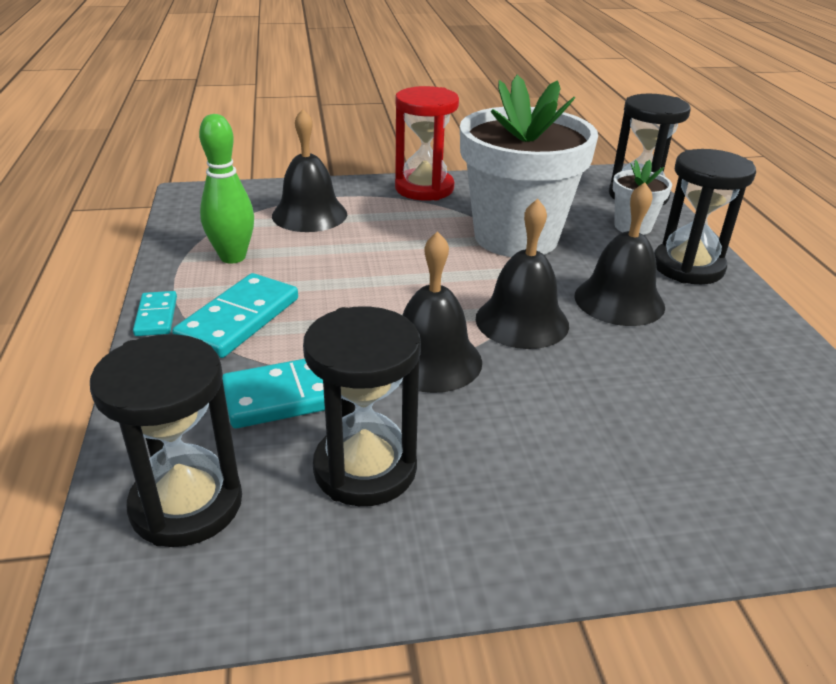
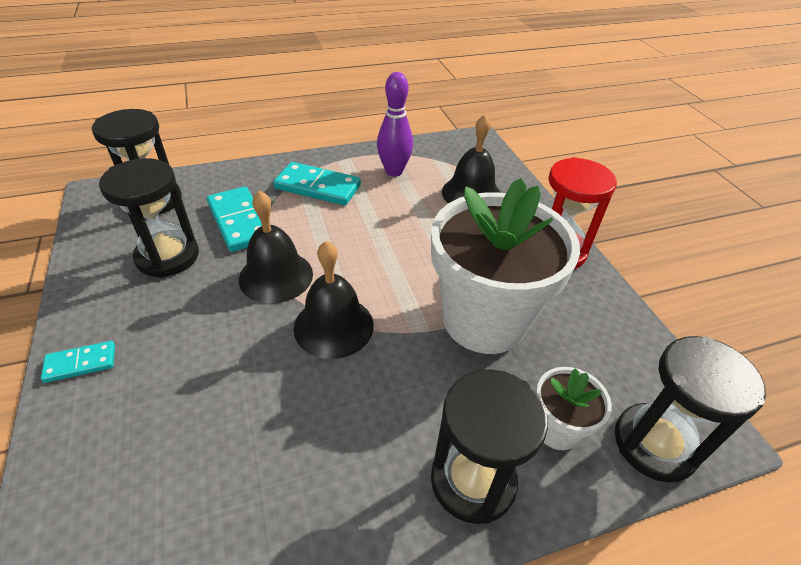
camera: 80 degrees right, 10 degrees up
(156, 316) = (317, 158): turquoise domino -> turquoise domino (80, 363)
(233, 257) = (394, 171): green bowling pin -> purple bowling pin
(619, 300) = (381, 401): black bell -> none

